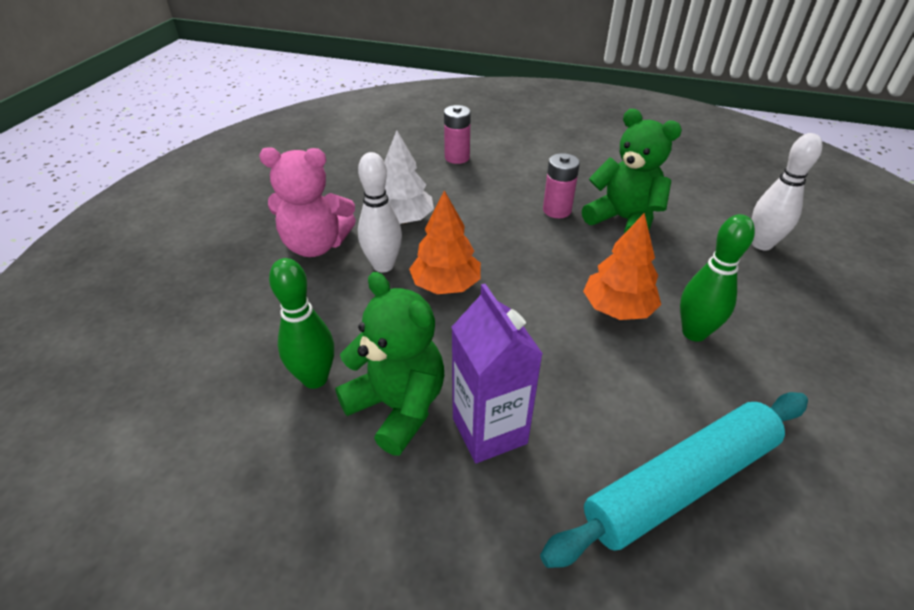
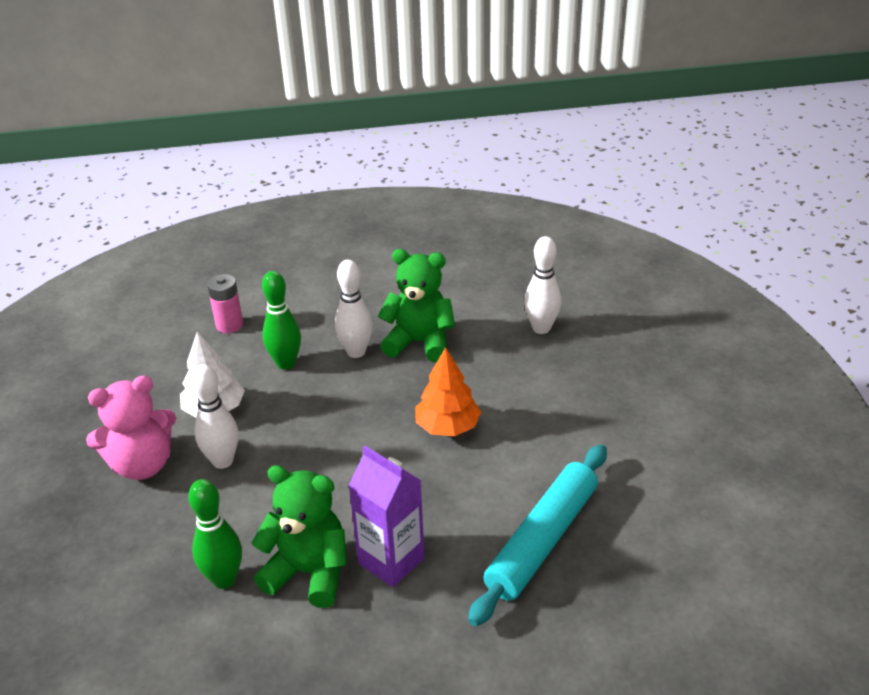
camera: 25 degrees left, 5 degrees down
(446, 285) = (292, 458): orange tree -> none
(557, 210) = (356, 352): pink battery -> white bowling pin
(694, 333) = (514, 426): green bowling pin -> green bowling pin (286, 363)

